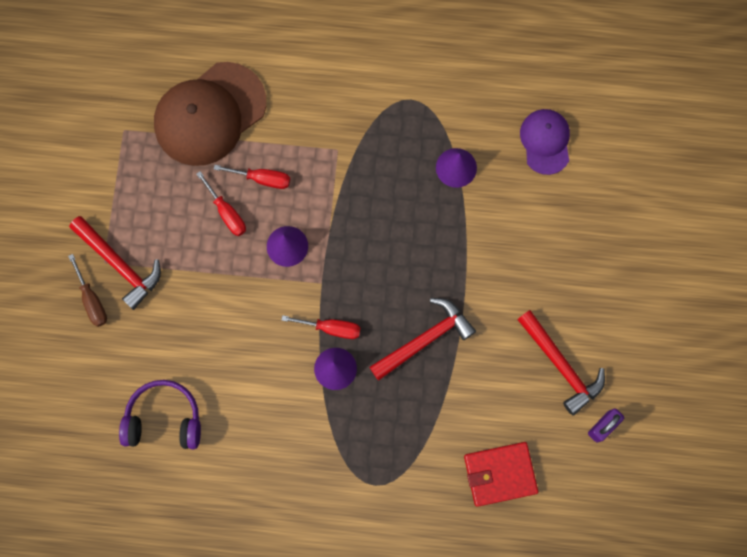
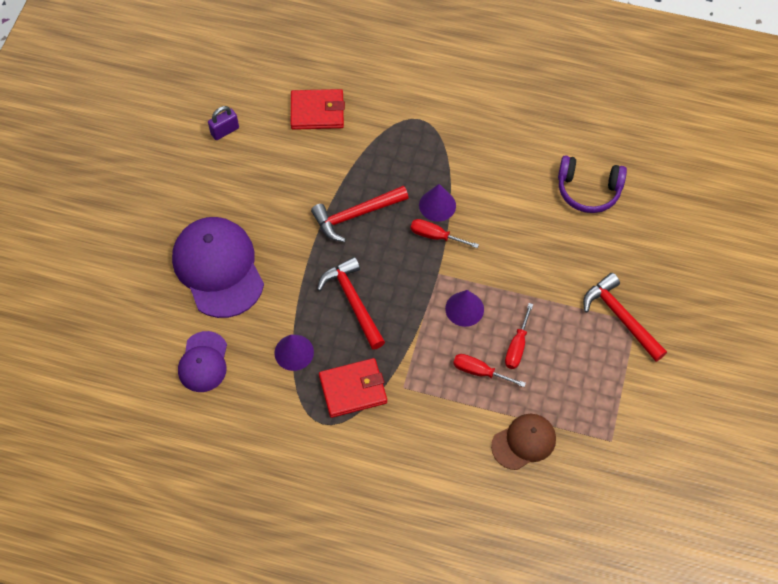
camera: 170 degrees left, 15 degrees down
(92, 300) = (647, 291): brown screwdriver -> none
(210, 114) = (524, 442): brown cap -> brown cap, size x0.56
(227, 213) = (517, 346): red screwdriver -> red screwdriver turned 135 degrees counterclockwise
(387, 139) = (353, 389): none -> red wallet
(560, 248) = (218, 268): none -> purple cap
(561, 365) = (245, 178): red hammer -> red hammer (353, 301)

